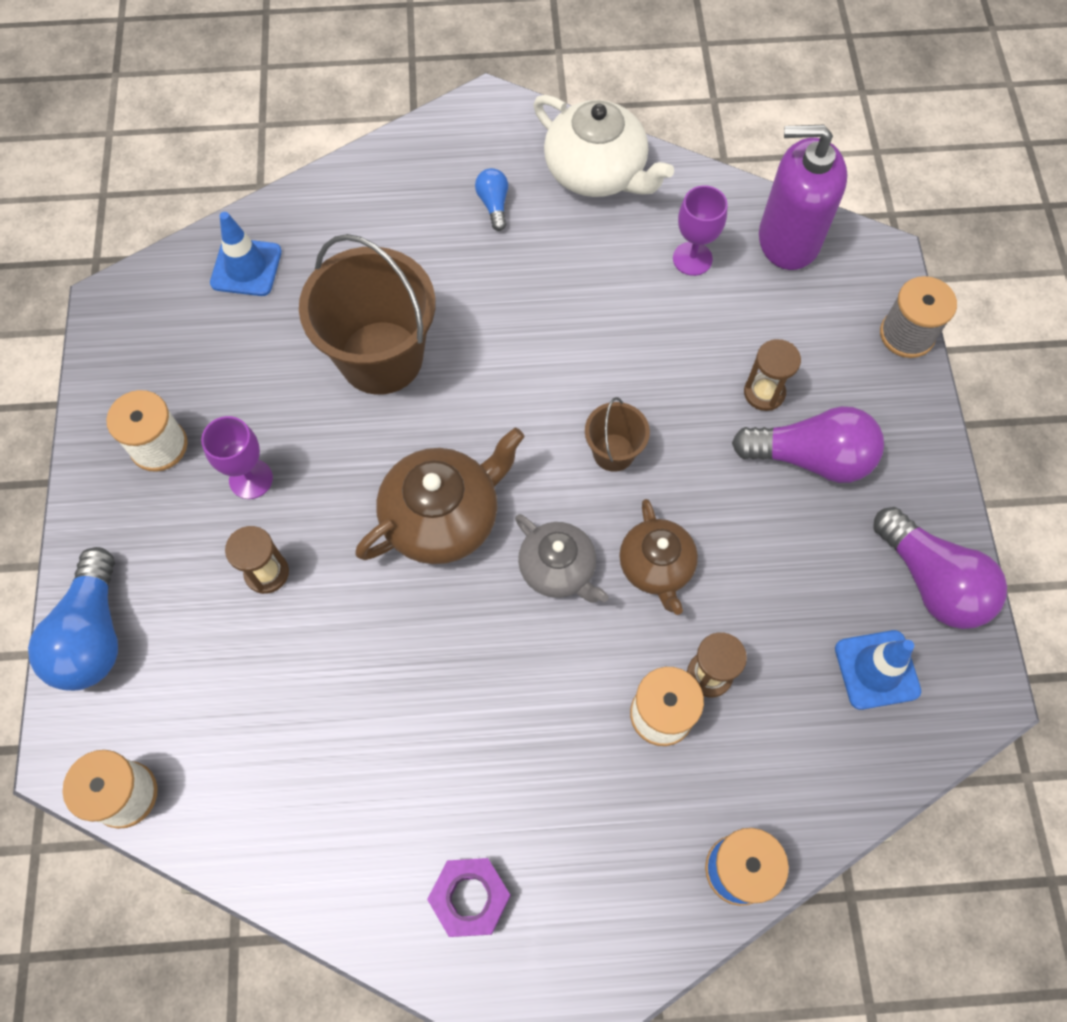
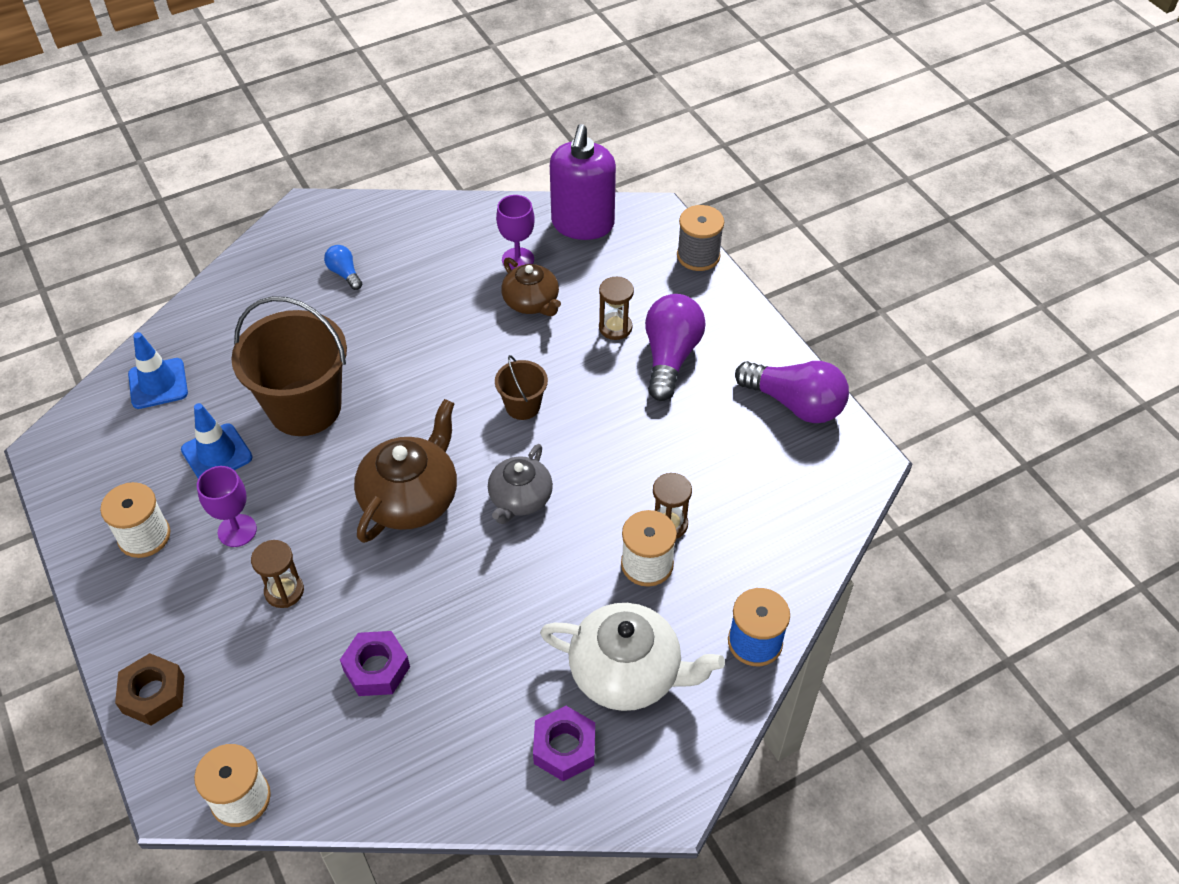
camera: 25 degrees left, 15 degrees down
(93, 635) = (153, 694): blue light bulb -> brown nut
(319, 708) = (376, 668): none -> purple nut
(558, 569) = (520, 499): grey teapot -> grey teapot turned 90 degrees clockwise
(597, 172) = (415, 226): white teapot -> white teapot (627, 672)
(656, 567) = (593, 469): brown teapot -> brown teapot (531, 302)
(788, 239) = (582, 224): purple soap dispenser -> purple soap dispenser turned 60 degrees counterclockwise
(810, 458) = (670, 357): purple light bulb -> purple light bulb turned 60 degrees counterclockwise
(877, 670) = (786, 474): blue traffic cone -> blue traffic cone (217, 454)

